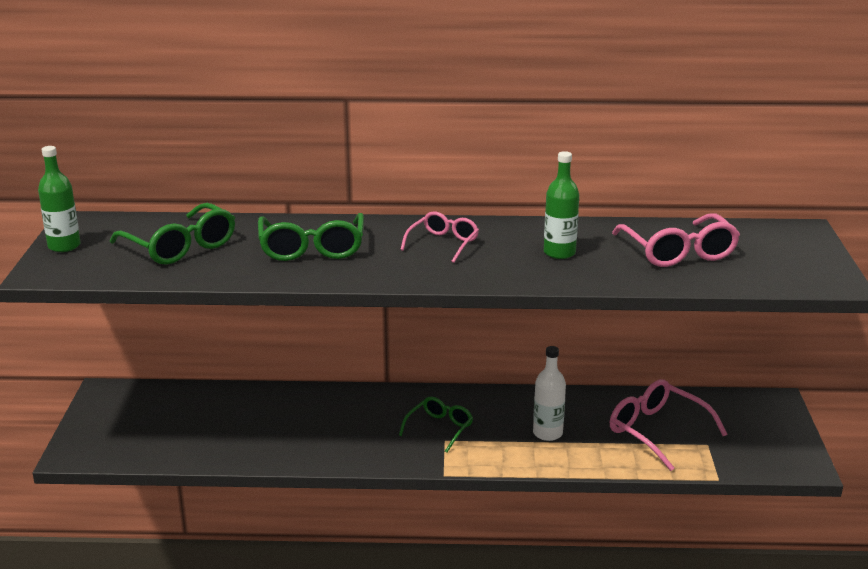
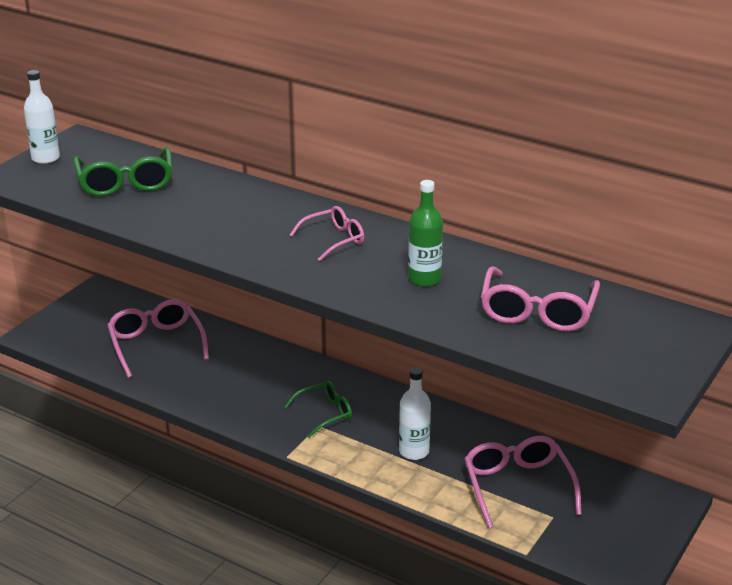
camera: 30 degrees right, 5 degrees up
(64, 246) = (45, 158): green bottle -> white bottle
(217, 421) = (156, 345): none -> pink glasses
(312, 248) = (223, 212): green glasses -> none

